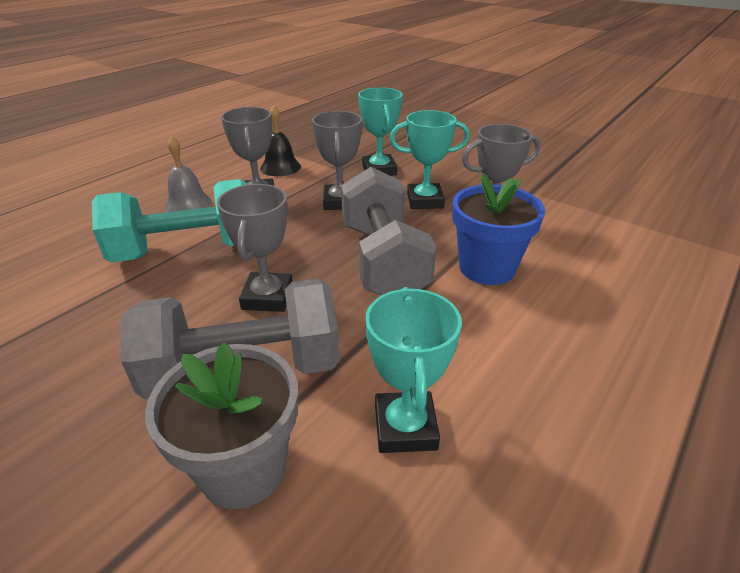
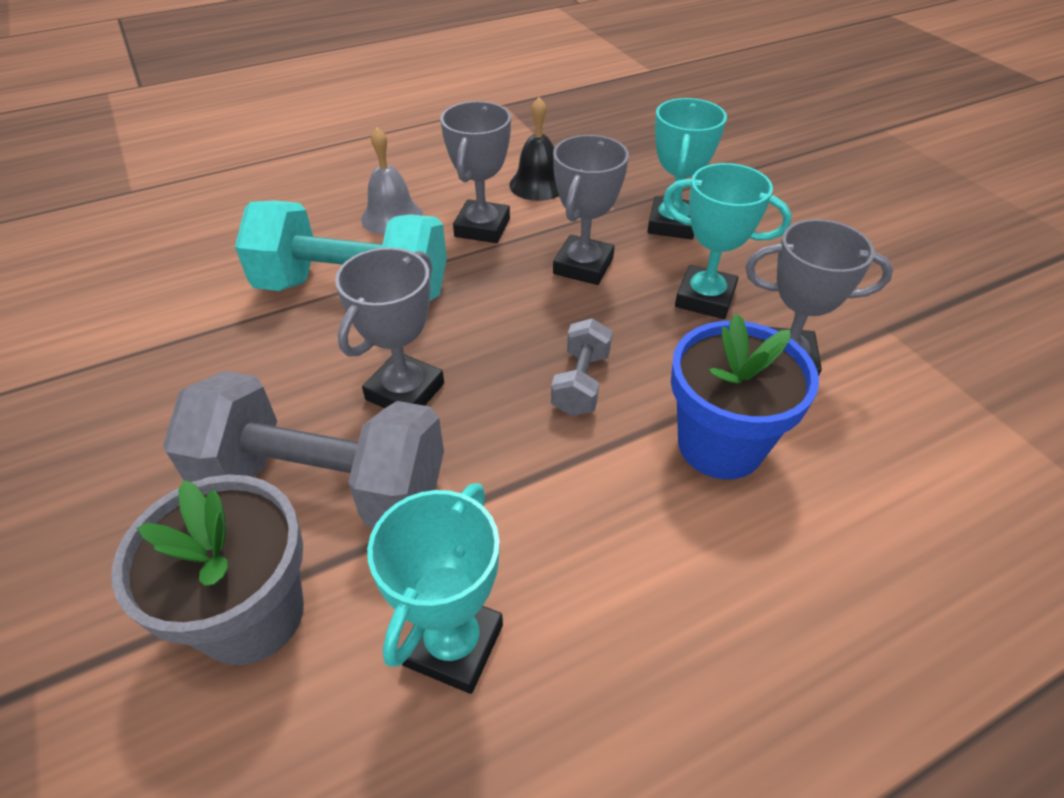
camera: 25 degrees right, 10 degrees up
(383, 260) = (581, 383): grey dumbbell -> grey dumbbell, size x0.47

